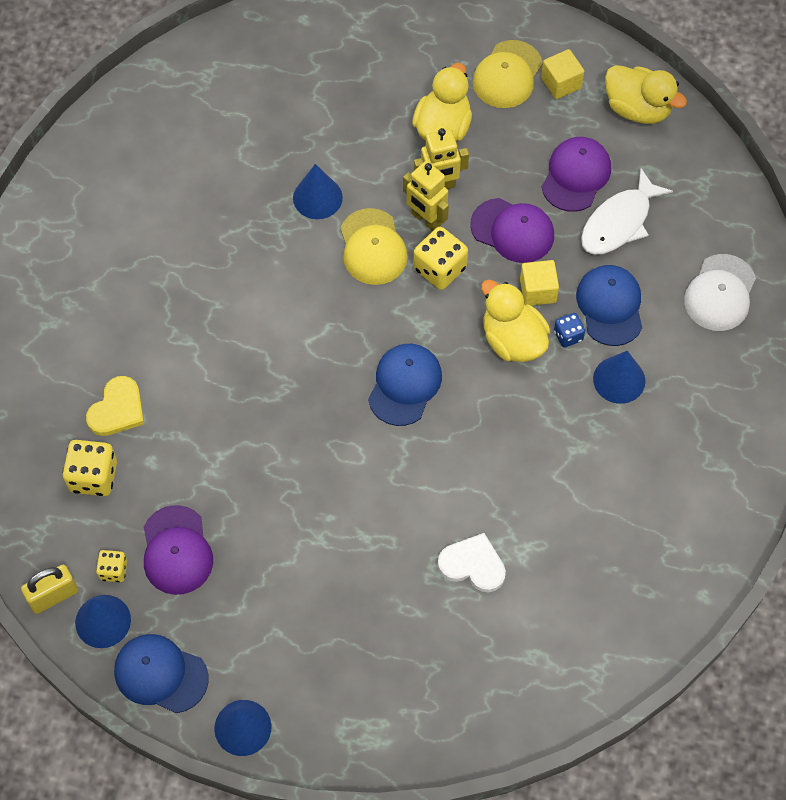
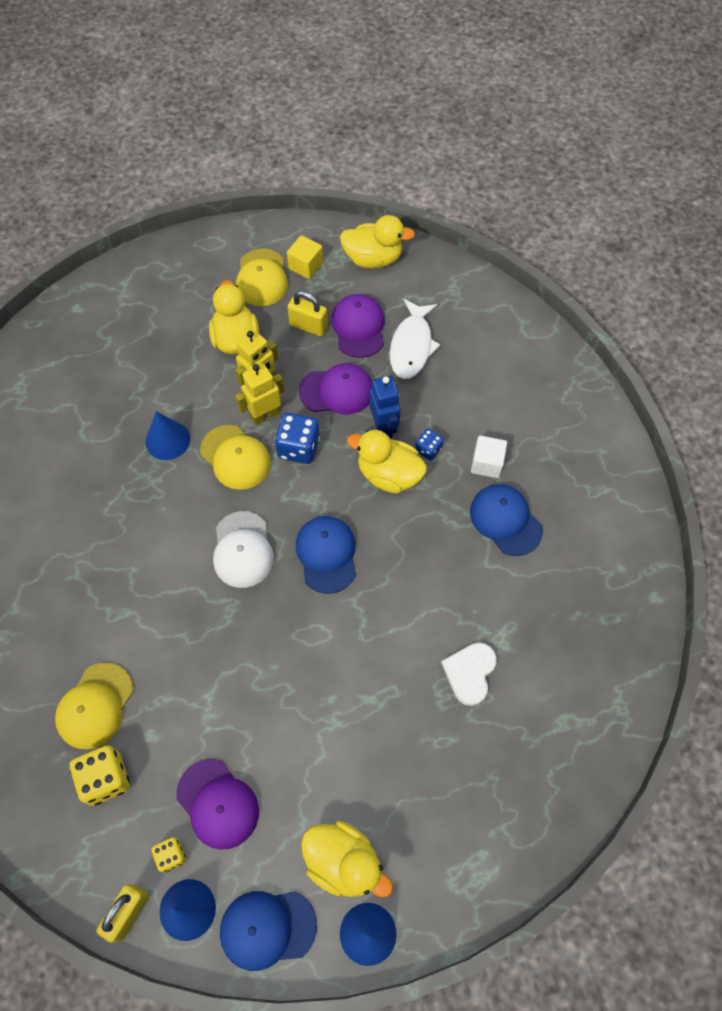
camera: 30 degrees left, 0 degrees up
(117, 409) = (95, 706): yellow heart -> yellow cap
(257, 659) = (343, 862): none -> yellow duck
(426, 219) = (265, 415): yellow robot -> yellow robot turned 135 degrees clockwise
(440, 269) = (298, 448): yellow dice -> blue dice
(473, 565) = (470, 673): white heart -> white heart turned 60 degrees counterclockwise
(524, 149) = (308, 326): none -> yellow padlock
(538, 291) = (384, 427): yellow cube -> blue robot
(610, 306) = (445, 411): blue cap -> blue cap (505, 520)
(619, 379) = (486, 463): blue cone -> white cube
(720, 293) = (517, 362): white cap -> white cap (242, 549)

